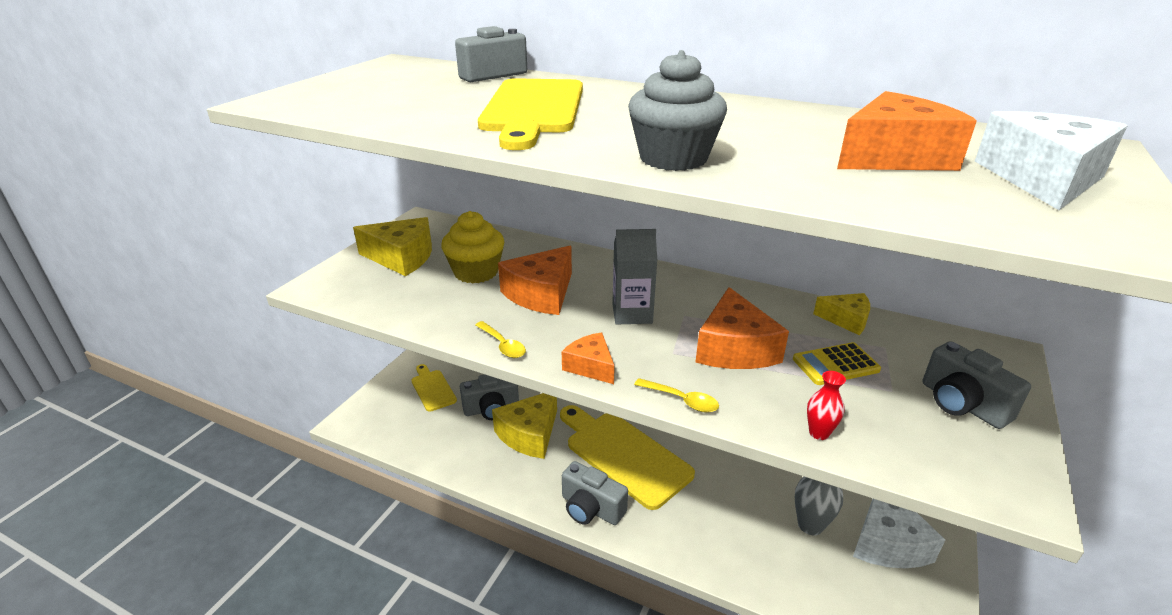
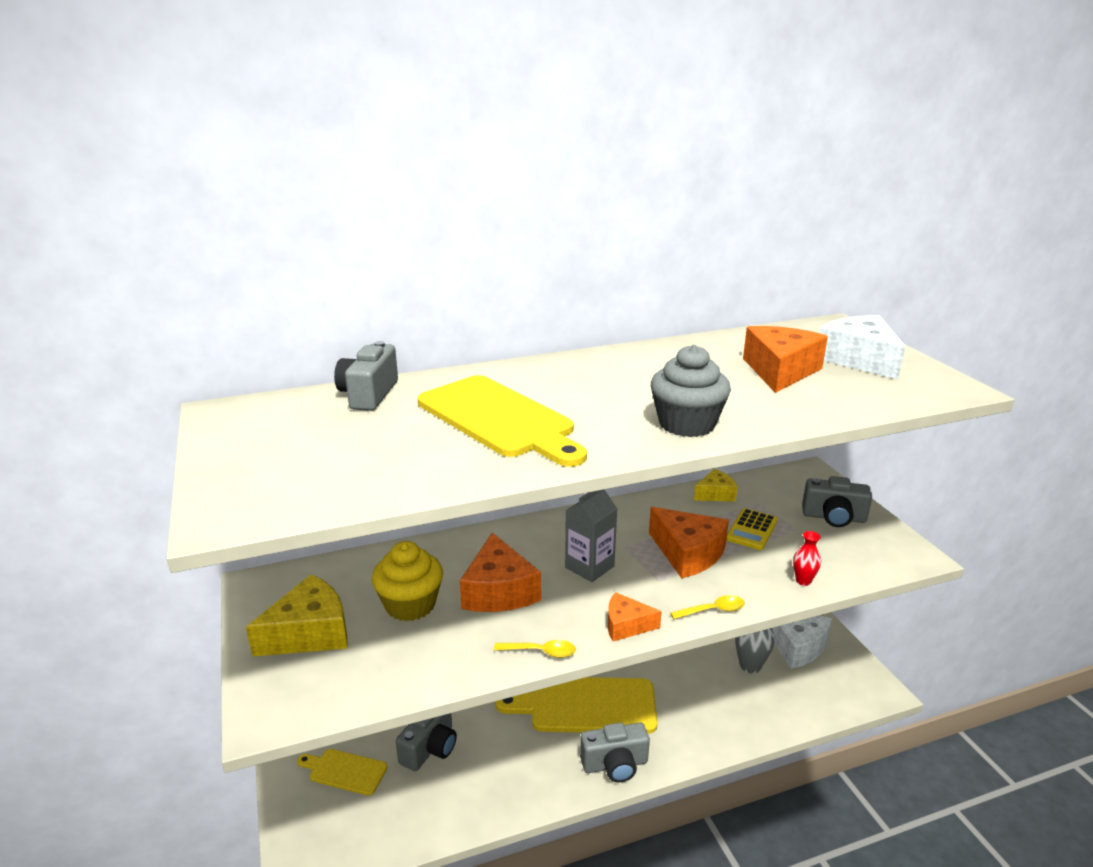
camera: 45 degrees left, 5 degrees down
(530, 434) = (493, 744): yellow cheese -> none

